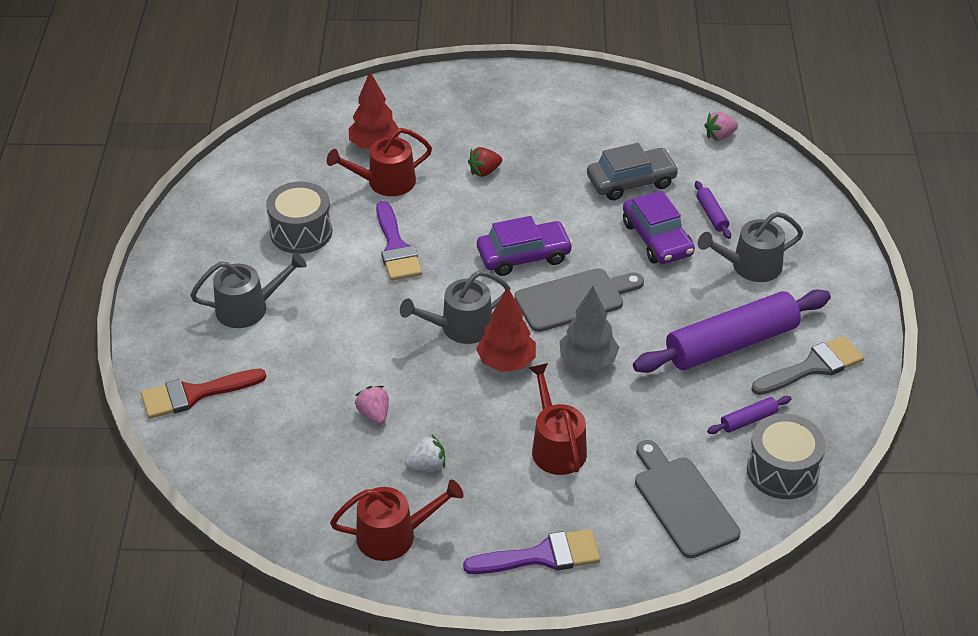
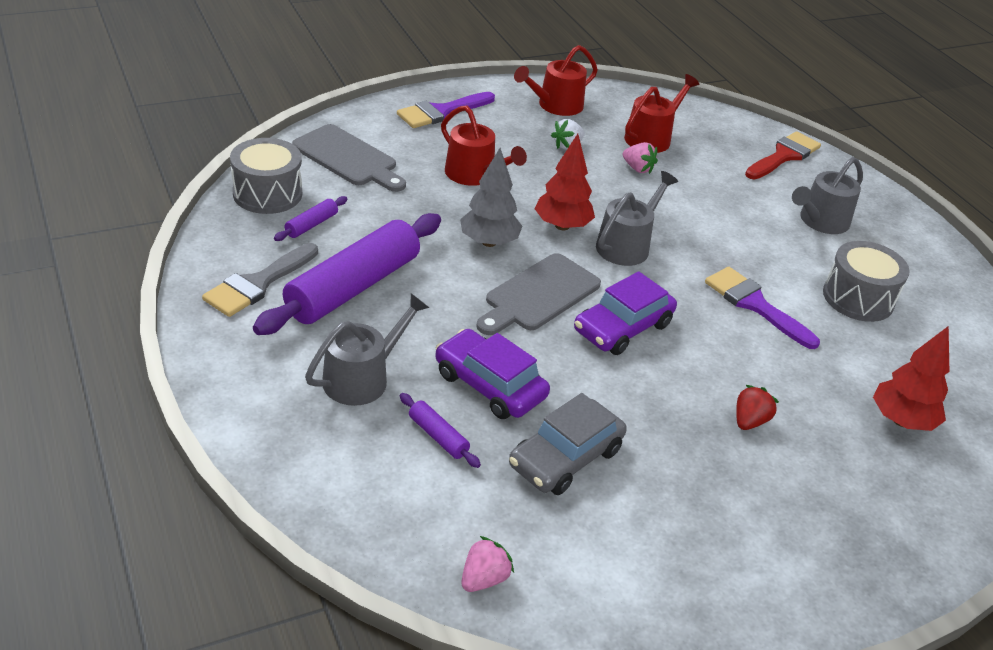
camera: 150 degrees right, 5 degrees down
(385, 182) = (840, 375): red watering can -> red watering can (651, 138)

